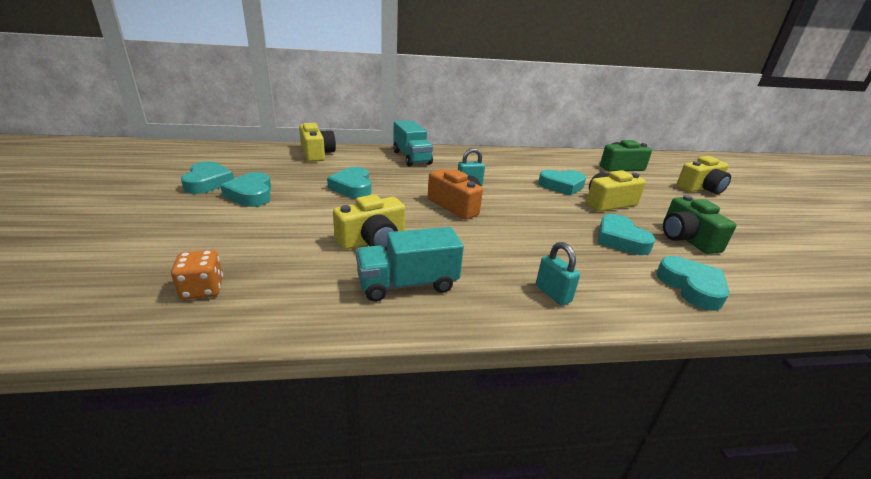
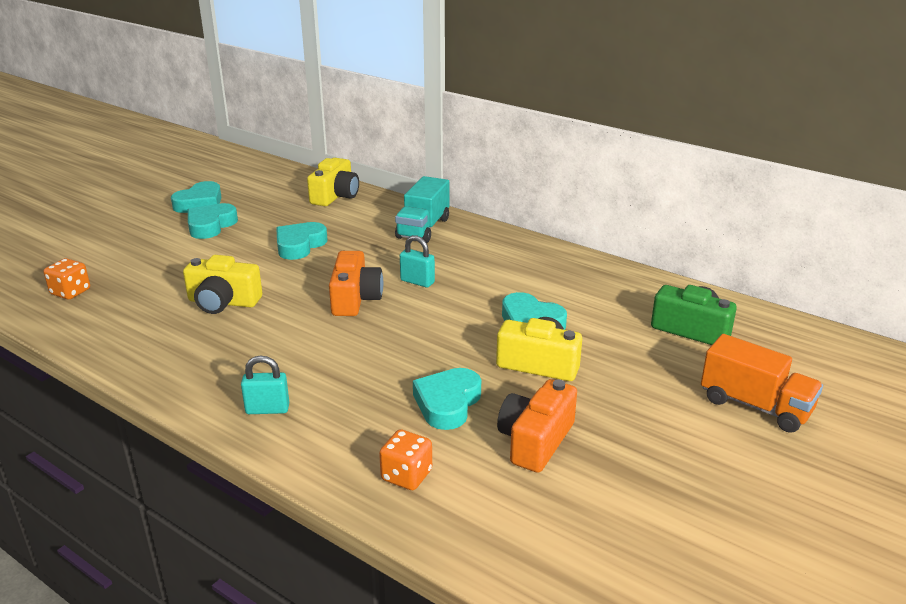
camera: 45 degrees right, 0 degrees up
(407, 284) = (182, 347): turquoise truck -> none
(553, 294) = (267, 409): turquoise padlock -> turquoise padlock turned 75 degrees clockwise
(686, 238) = (535, 441): green camera -> orange camera
(691, 287) = (406, 475): turquoise heart -> orange dice
(701, 188) = (755, 406): yellow camera -> orange truck

